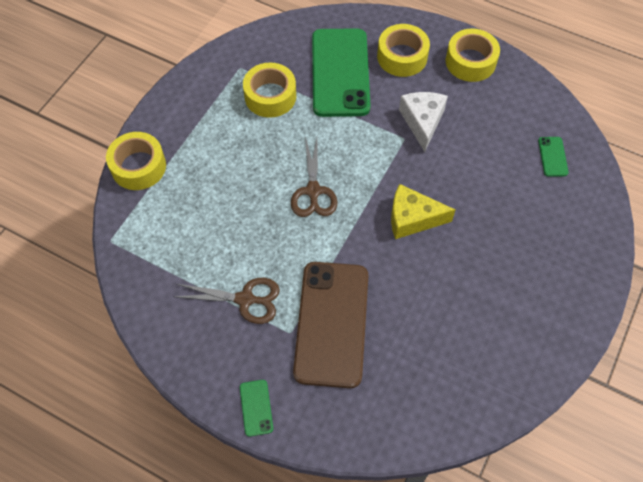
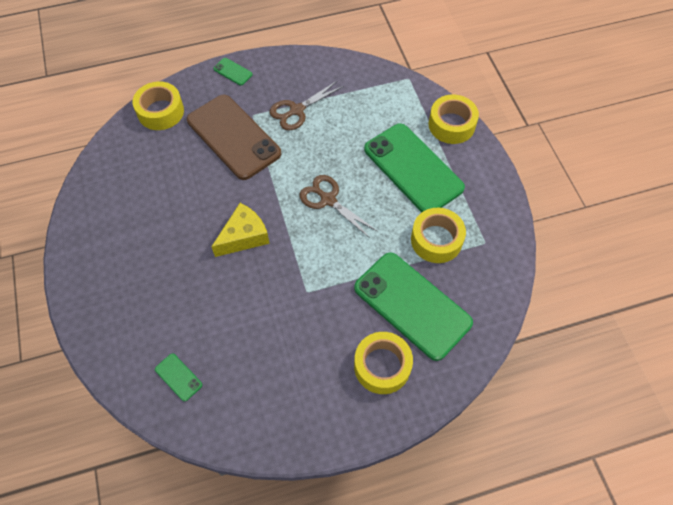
camera: 135 degrees right, 0 degrees up
(217, 159) = (413, 168): none -> green phone
(422, 122) = (307, 318): white cheese -> none
(470, 61) = (322, 415): yellow tape -> yellow tape (160, 111)

